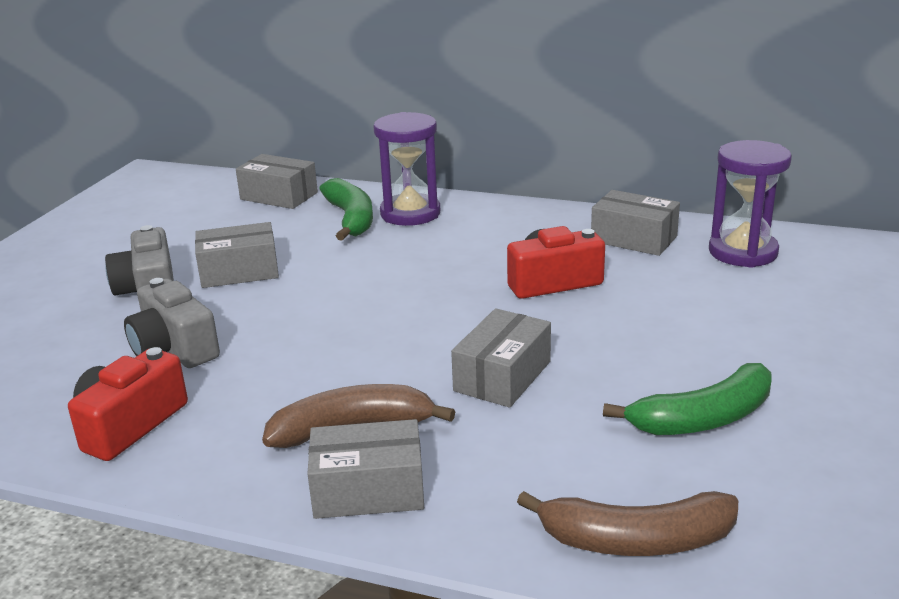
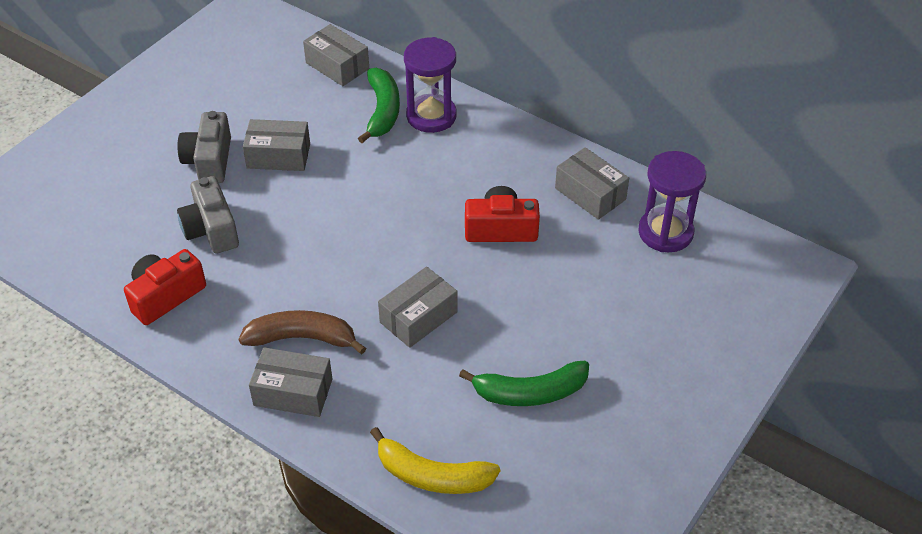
camera: 15 degrees right, 20 degrees up
(636, 540) = (432, 475): brown banana -> yellow banana

